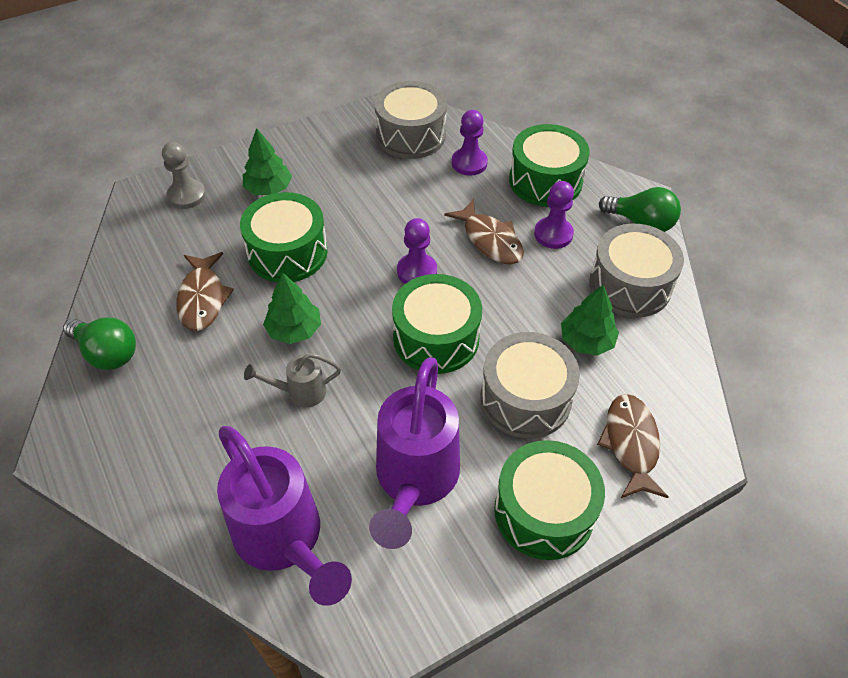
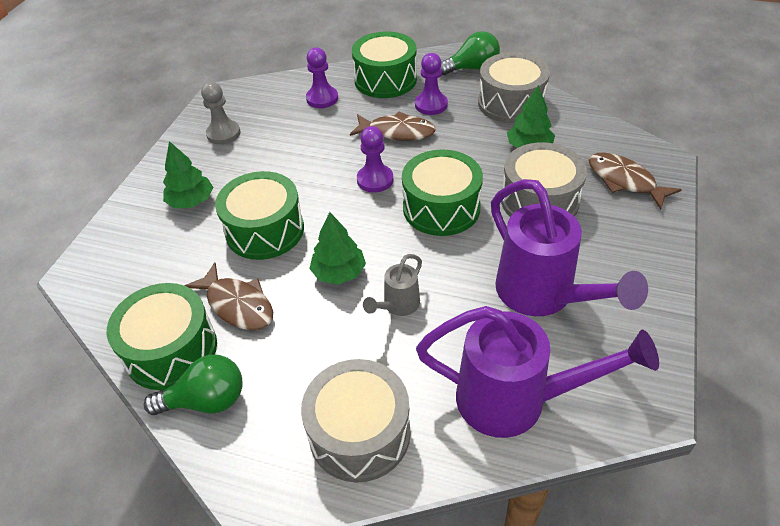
camera: 40 degrees left, 5 degrees down
(187, 195) = (124, 249): grey pawn -> grey pawn (223, 133)
(411, 135) = (257, 106): grey drum -> grey drum (359, 433)
(544, 511) = (632, 250): green drum -> green drum (171, 350)

